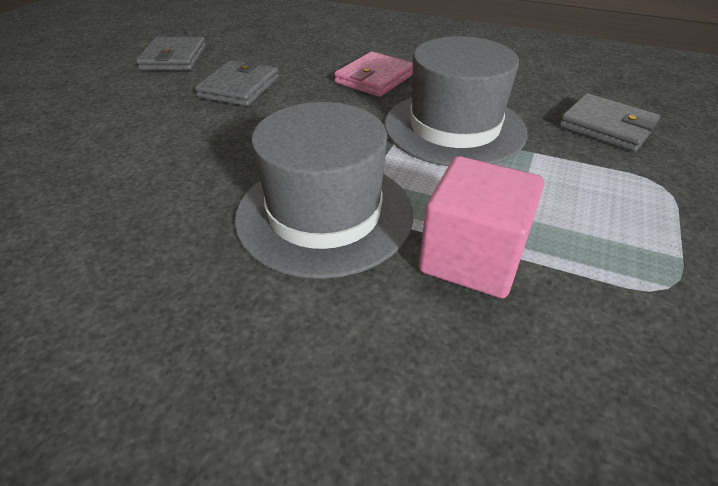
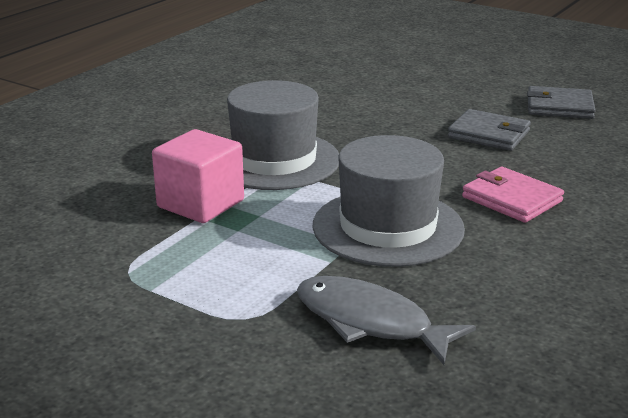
camera: 100 degrees right, 15 degrees down
(606, 126) = (370, 322): grey wallet -> grey fish

